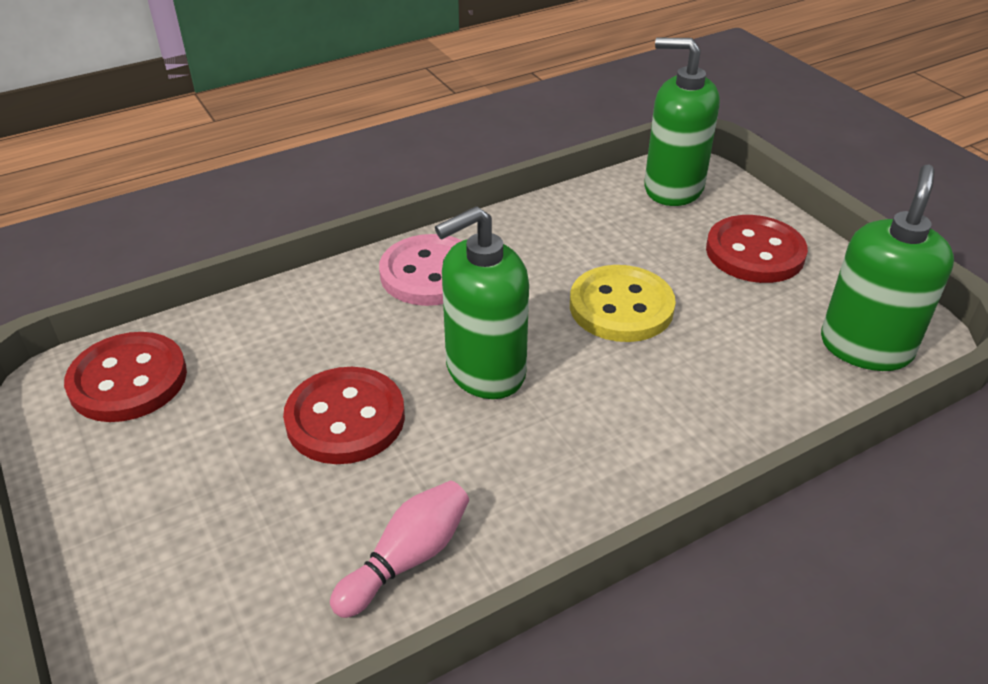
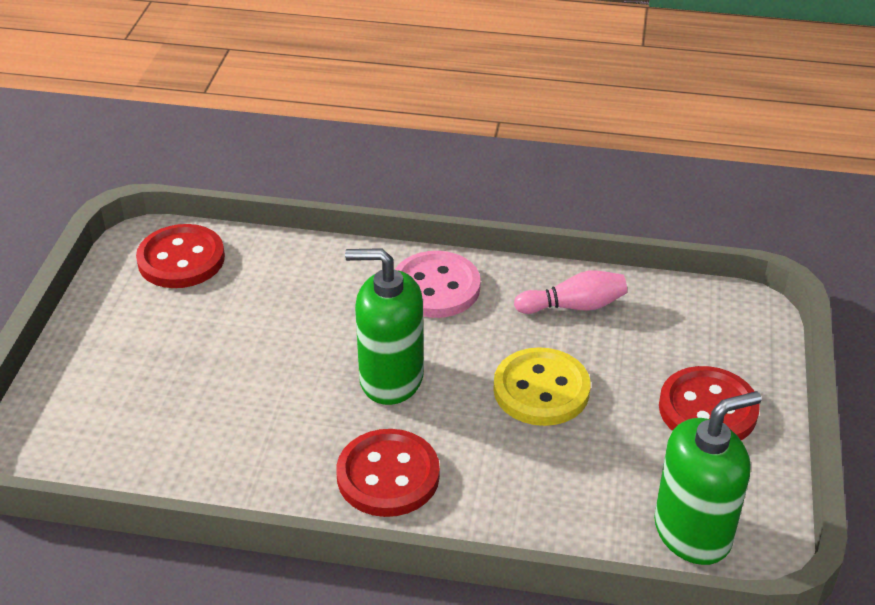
camera: 40 degrees right, 0 degrees up
(345, 418) = (272, 357): red button -> red button (388, 476)
(407, 559) = (215, 463): pink bowling pin -> pink bowling pin (574, 306)
(673, 188) = (712, 319): green soap dispenser -> none

